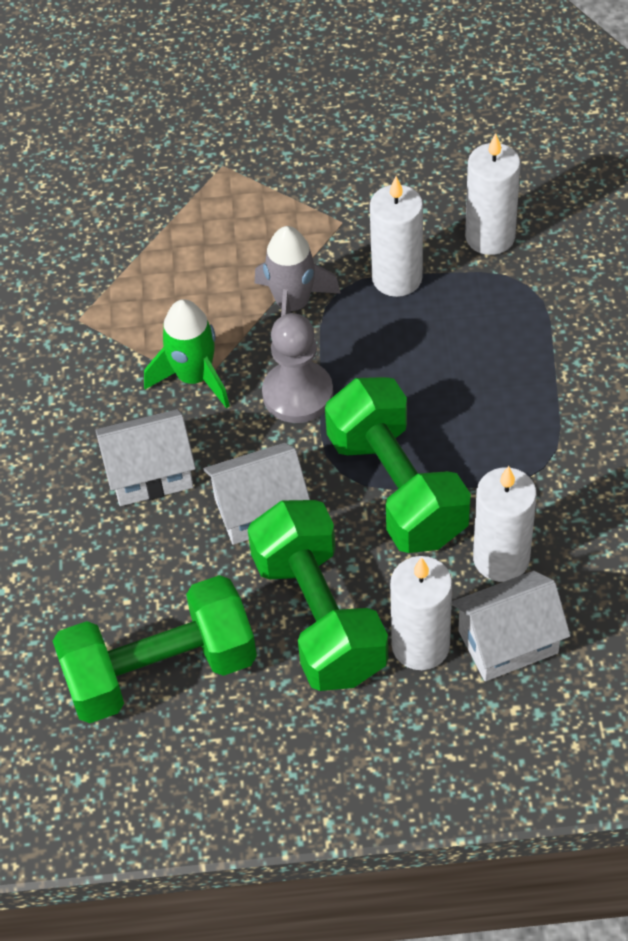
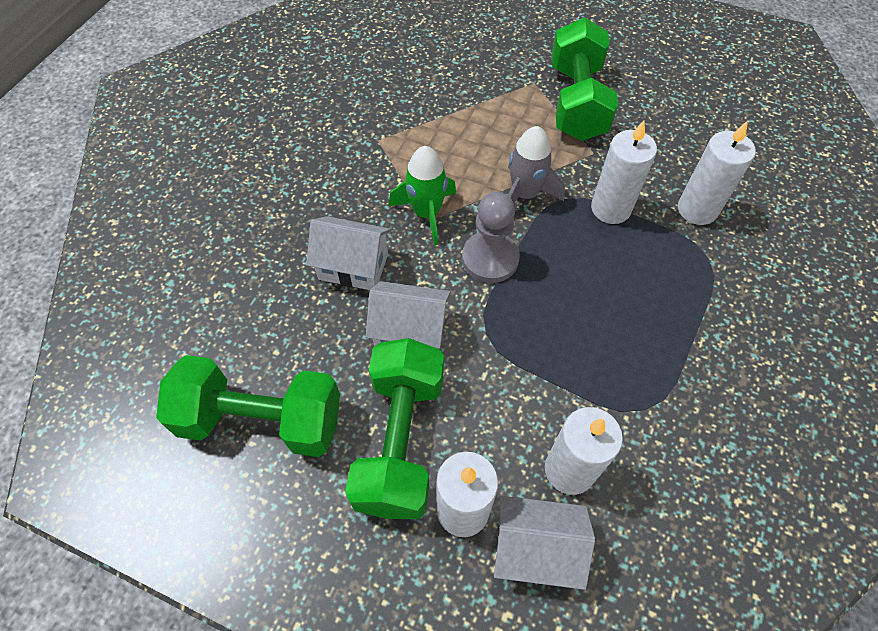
camera: 25 degrees right, 5 degrees up
(396, 488) = (520, 367): green dumbbell -> green dumbbell (576, 102)

